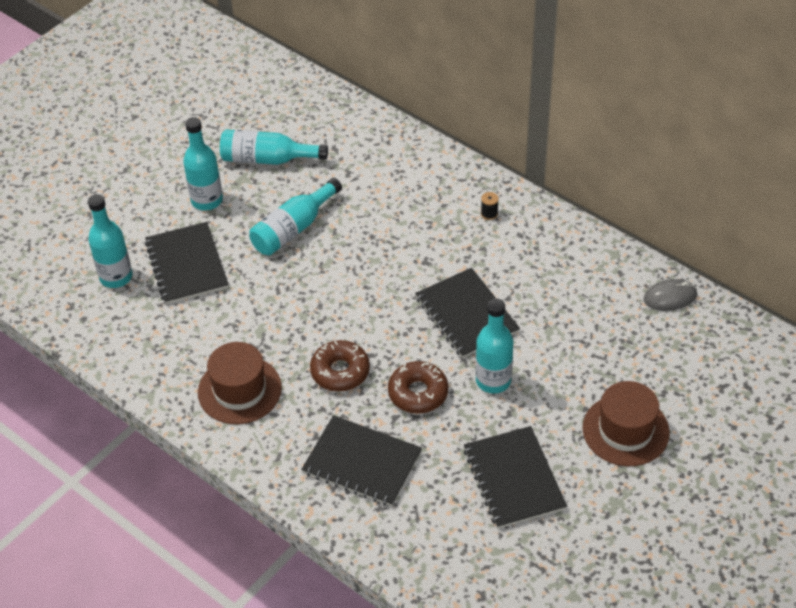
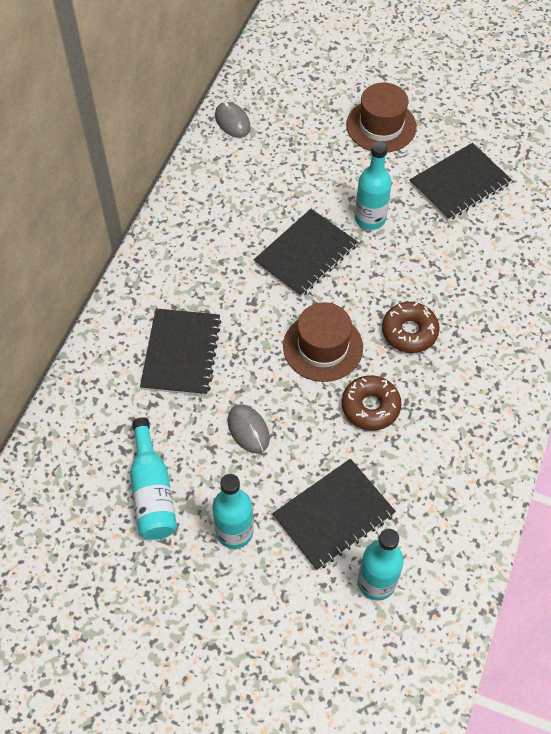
camera: 110 degrees left, 10 degrees up
(239, 390) = (466, 406): brown hat -> brown hat (323, 347)
(293, 229) = (248, 429): turquoise bottle -> grey mouse
(362, 463) = (495, 287): black notebook -> black notebook (181, 353)
(418, 393) = (406, 267): brown donut -> brown donut (370, 407)
(489, 214) = (174, 267): black spool -> none

